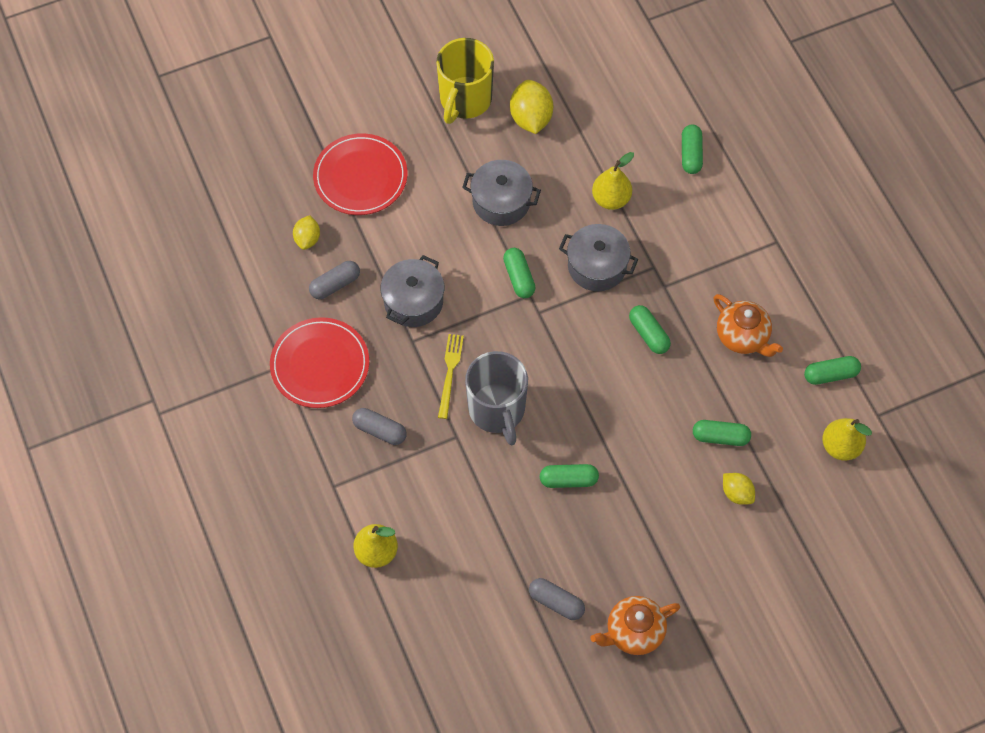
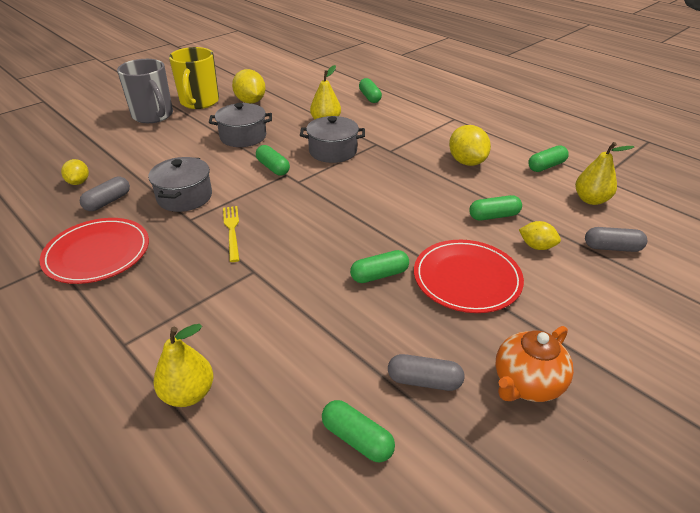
camera: 20 degrees left, 25 degrees down
(360, 177) = (123, 145): red plate -> red plate (467, 279)
(379, 430) = (170, 285): grey capsule -> grey capsule (612, 248)
(497, 410) = (287, 244): grey mug -> grey mug (153, 116)
(648, 334) = (394, 175): green capsule -> green capsule (357, 439)
(743, 337) = (467, 162): orange teapot -> yellow lemon

